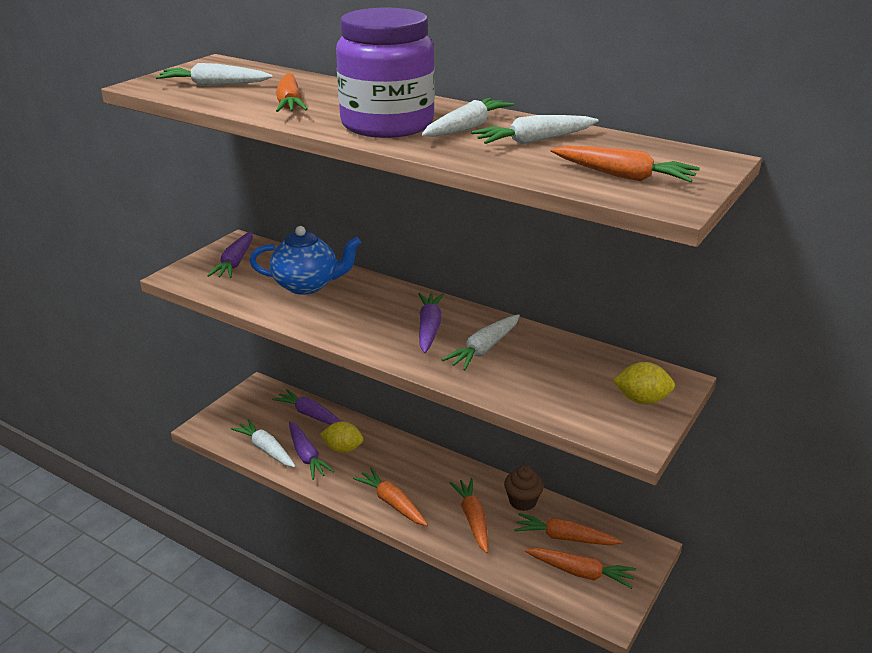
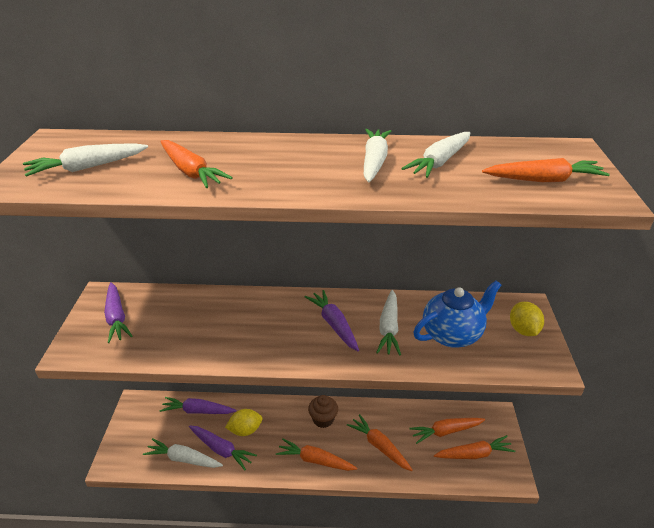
camera: 30 degrees left, 5 degrees up
(307, 285) = (202, 318): blue teapot -> blue teapot (452, 334)
(387, 124) = (307, 174): purple jar -> none
(522, 501) = (400, 416): brown cupcake -> brown cupcake (323, 419)
(641, 400) = (523, 330): yellow lemon -> yellow lemon turned 75 degrees counterclockwise

